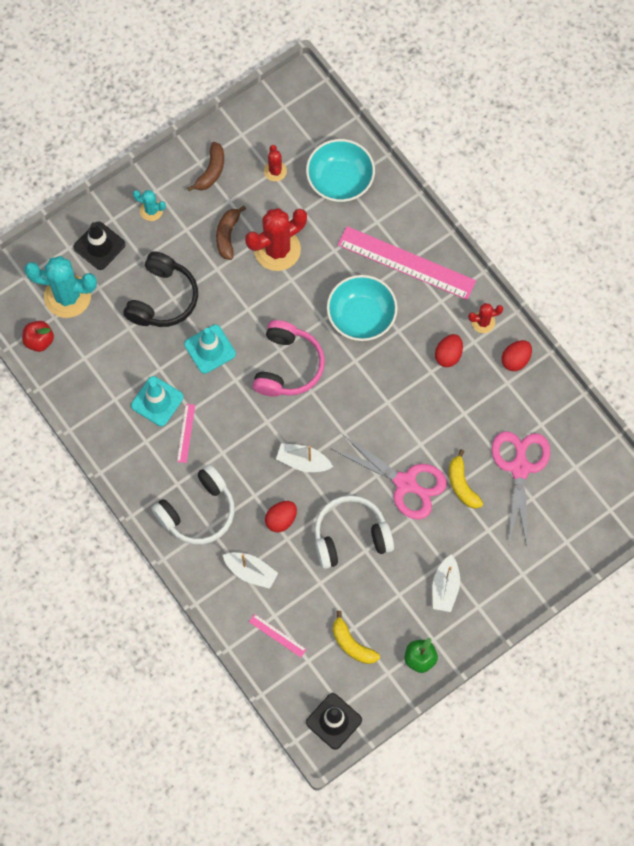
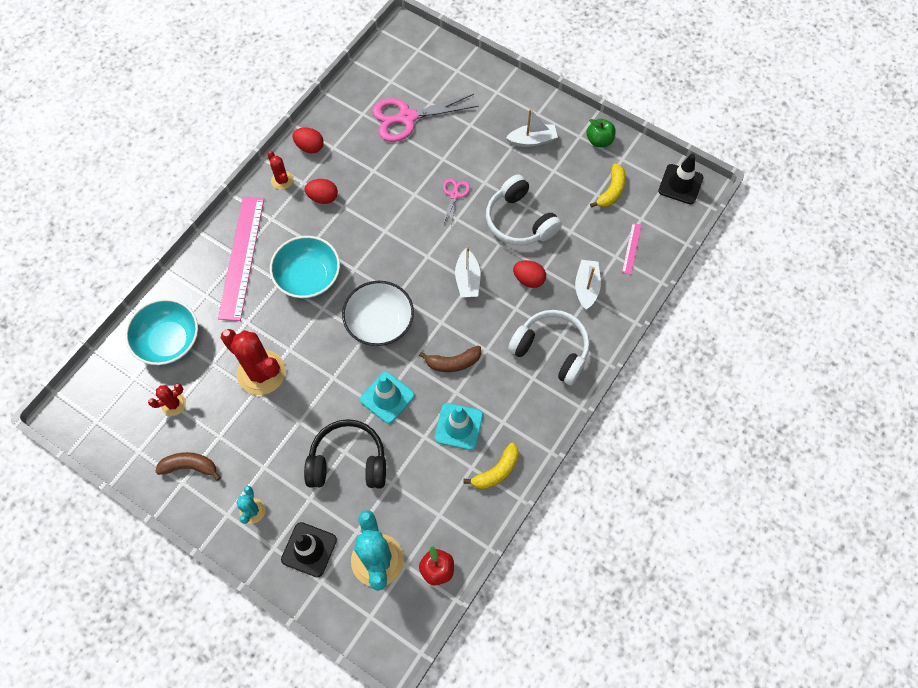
camera: 110 degrees left, 5 degrees down
(186, 433) = (480, 388): pink ruler -> none
(227, 235) = (259, 424): brown banana -> brown banana (453, 363)
(288, 366) = (380, 323): pink headphones -> white bowl
(405, 483) = (454, 195): pink scissors -> pink scissors, size x0.51
(462, 485) = (439, 154): yellow banana -> yellow banana (496, 471)

